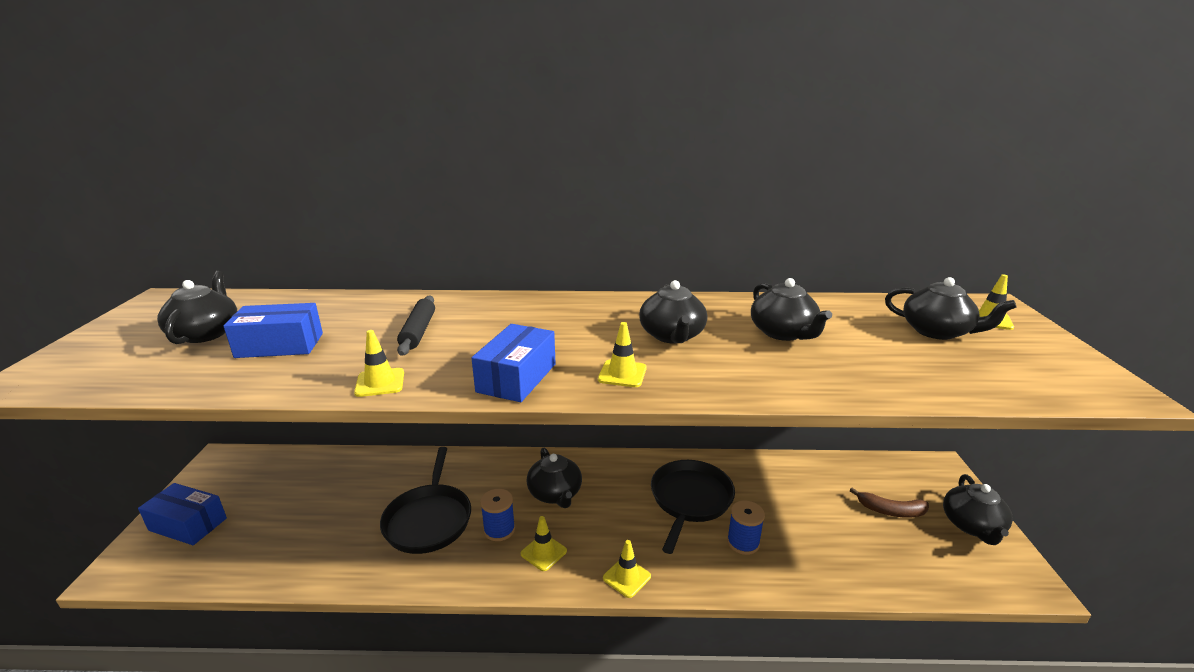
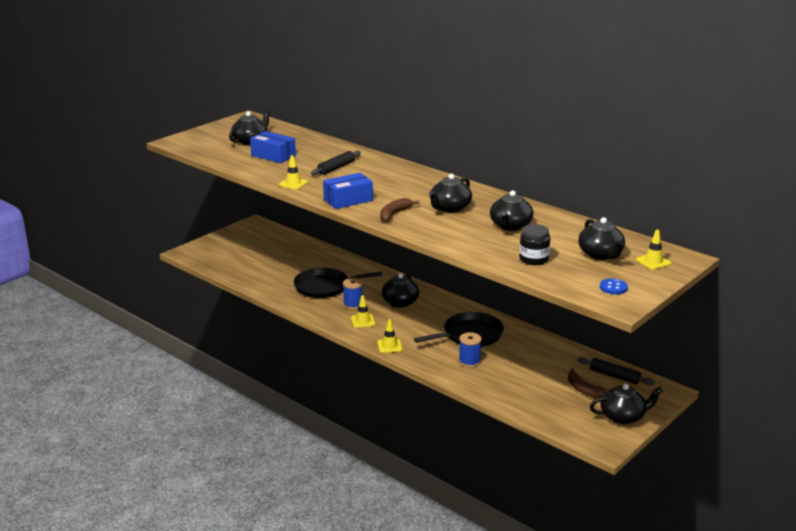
camera: 40 degrees right, 0 degrees up
(188, 524) = (222, 246): blue box -> none
(429, 519) = (325, 287): black pan -> black pan turned 45 degrees clockwise
(622, 374) = (394, 214): yellow traffic cone -> brown banana
(882, 474) = (614, 376): none -> black rolling pin
(906, 369) = (533, 259): none -> black jar
(972, 526) = (623, 416): black teapot -> black teapot turned 150 degrees counterclockwise
(1054, 371) = (613, 287): none -> blue button

